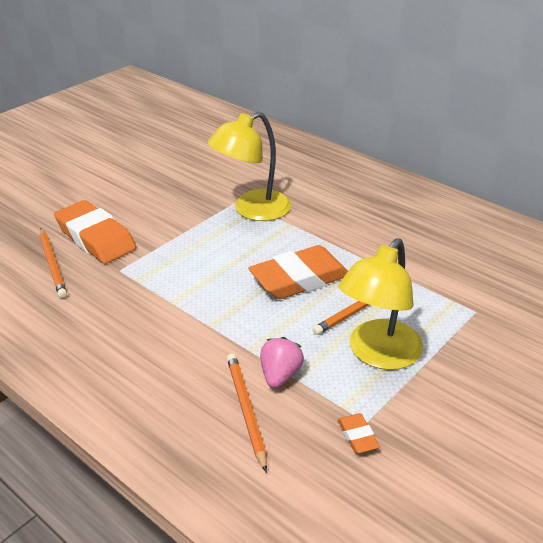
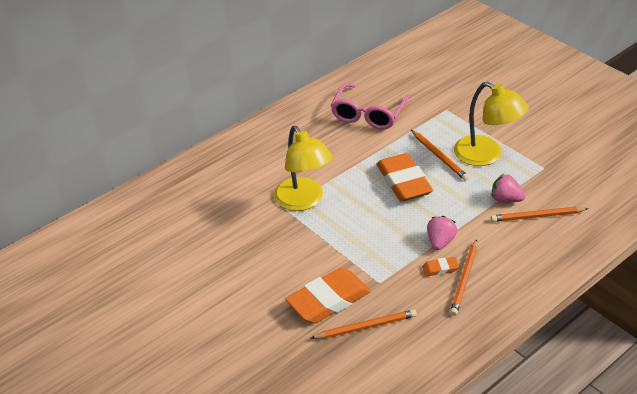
camera: 80 degrees left, 5 degrees up
(118, 337) = (464, 279): none -> orange pencil
(187, 314) = (440, 242): none -> pink strawberry
(357, 436) = (556, 172): orange eraser -> orange eraser (440, 269)
(433, 244) = (369, 114): none -> pink glasses

